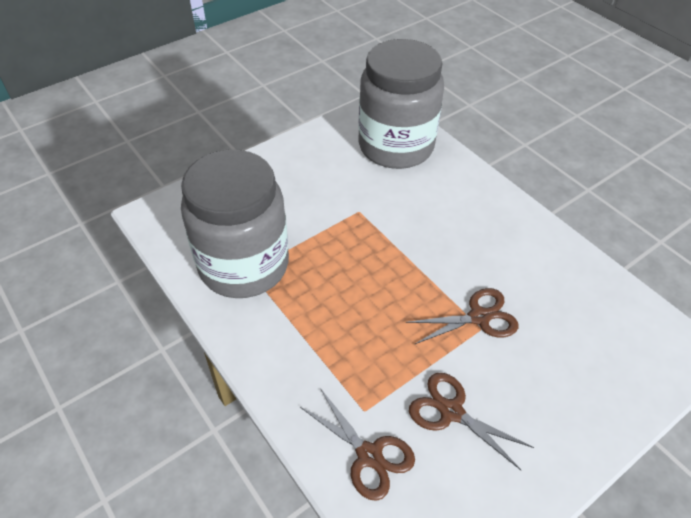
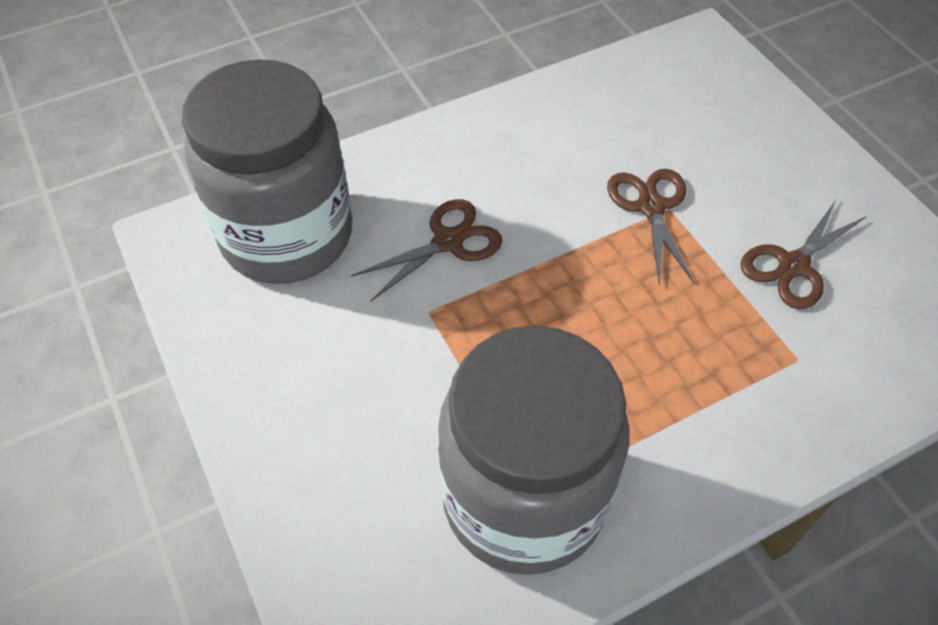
camera: 80 degrees left, 5 degrees up
(369, 455) = (861, 363): brown scissors -> brown scissors (448, 242)

